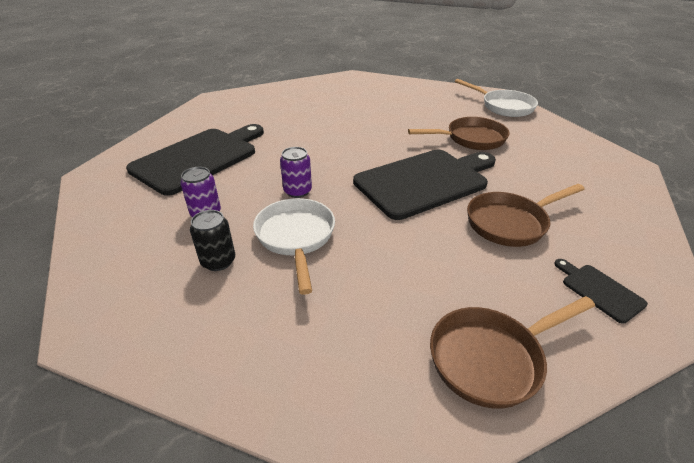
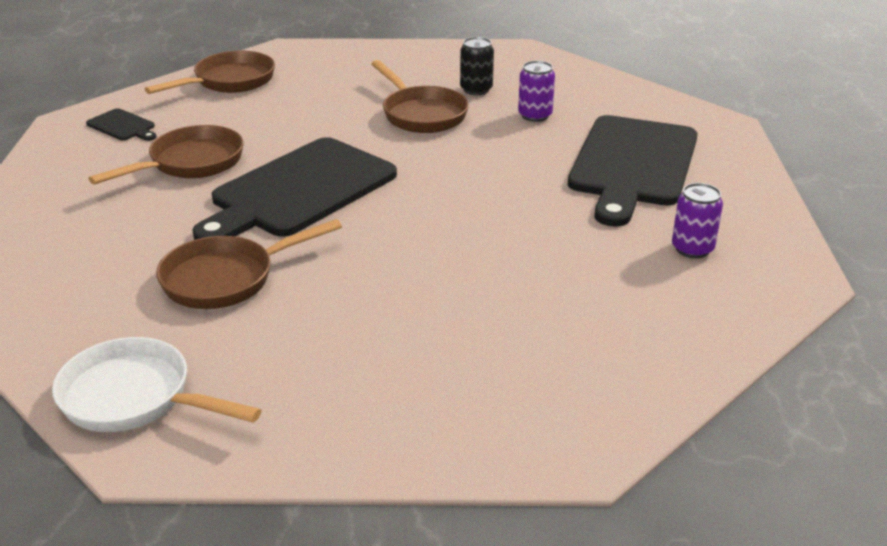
camera: 160 degrees right, 5 degrees down
(296, 237) = (421, 114): white pan -> brown pan
(297, 191) = (457, 151): purple can -> purple can (692, 249)

